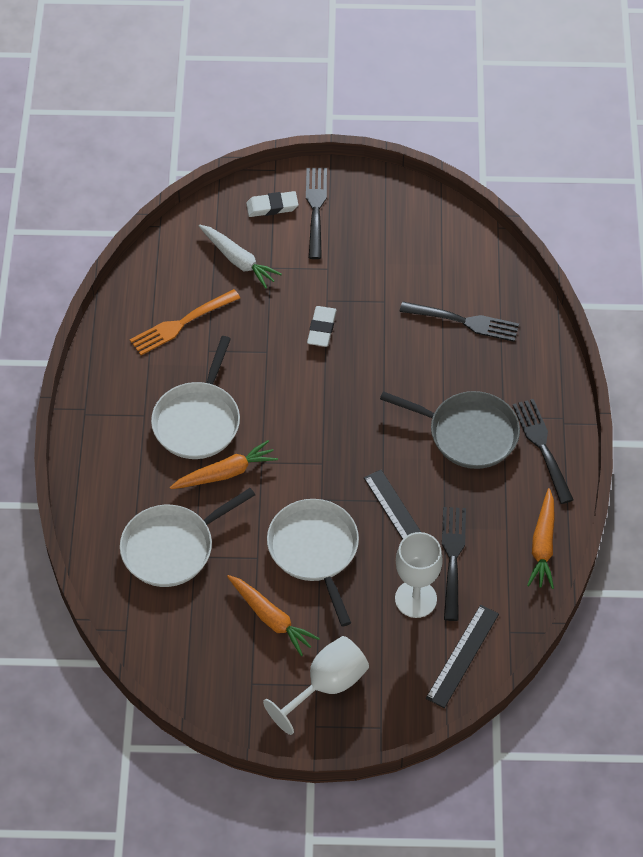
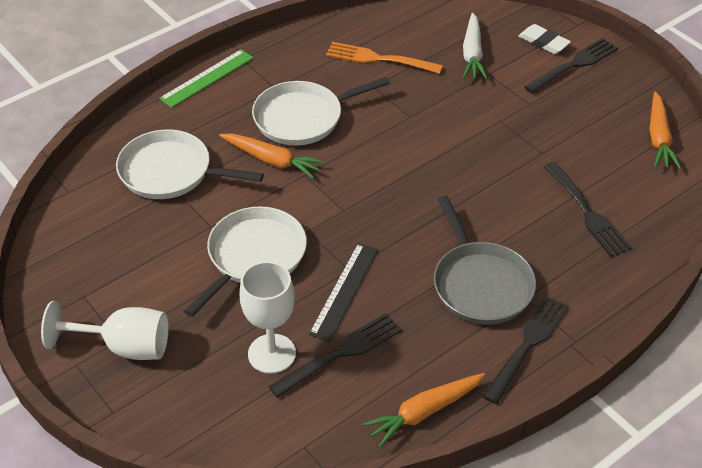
camera: 50 degrees right, 10 degrees down
(84, 453) = (207, 78): none -> green ruler
(271, 618) = (159, 270): orange carrot -> orange carrot (659, 138)
(322, 328) = (470, 133): white eraser -> none
(462, 656) = (244, 426): black ruler -> none

